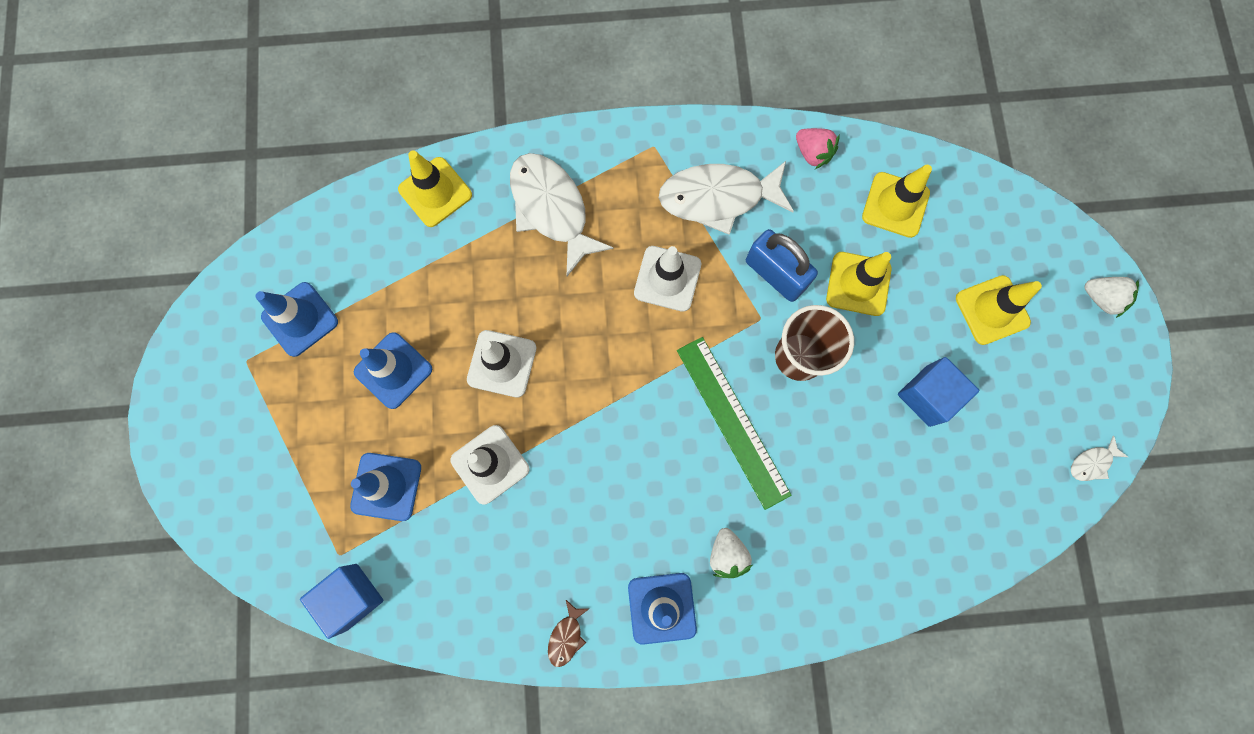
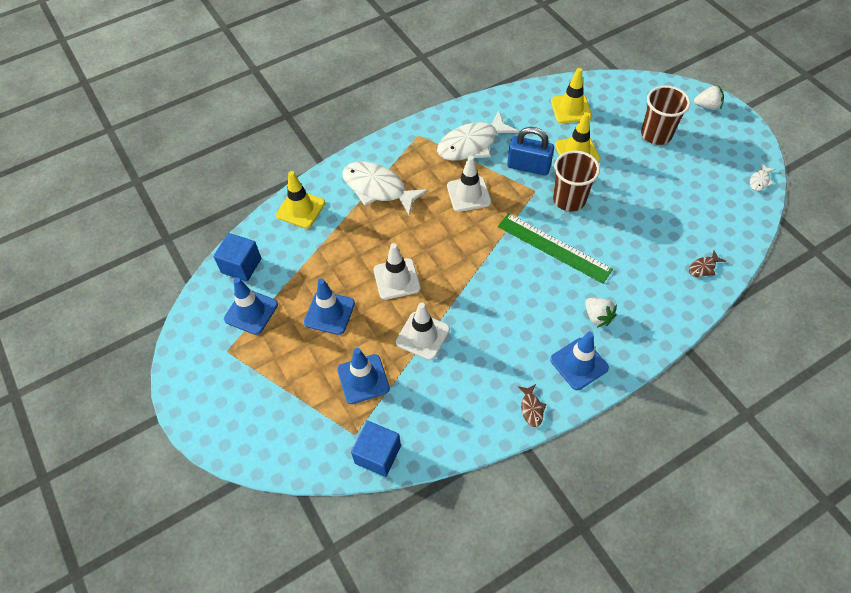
camera: 25 degrees left, 20 degrees down
(812, 153) = (510, 103): pink strawberry -> none
(916, 556) = (703, 267): none -> brown fish
(928, 396) = (652, 188): blue cube -> blue cube (241, 265)
(992, 310) = (656, 134): yellow traffic cone -> brown cup

